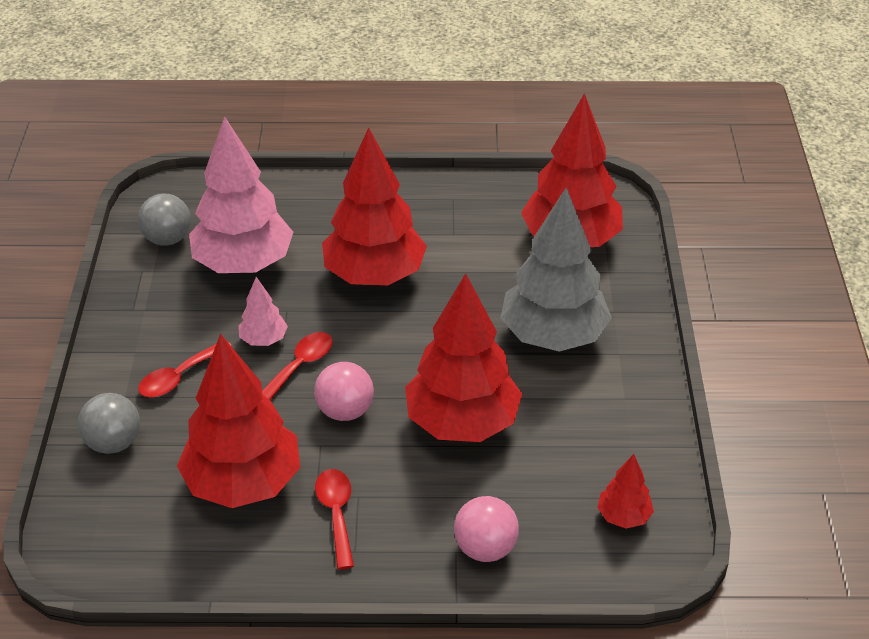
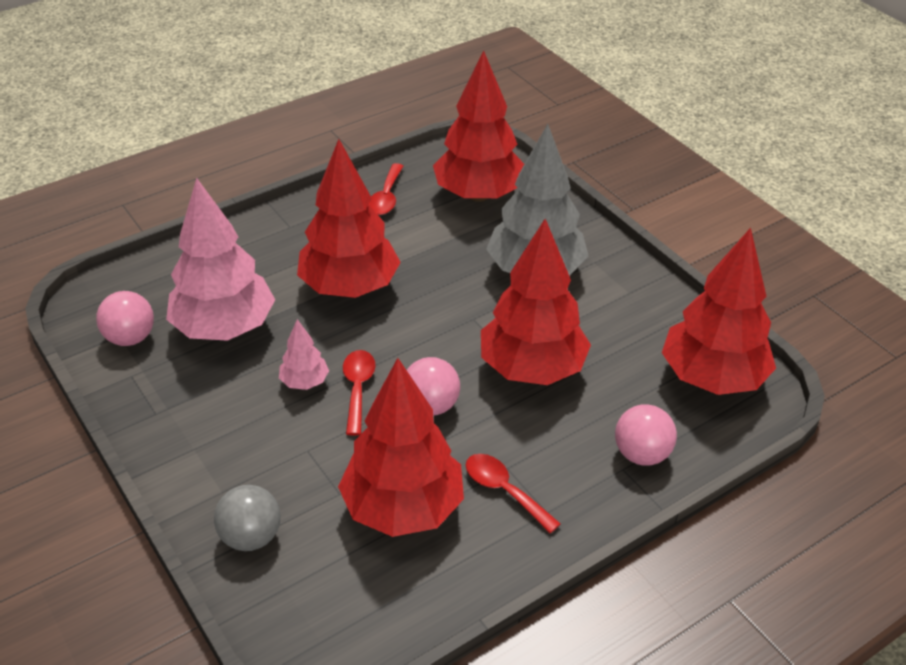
camera: 35 degrees left, 0 degrees up
(168, 239) = (130, 338): grey ball -> pink ball
(179, 376) = (257, 449): red spoon -> red spoon (386, 197)
(623, 516) = (712, 378): red tree -> red tree, size x2.22

